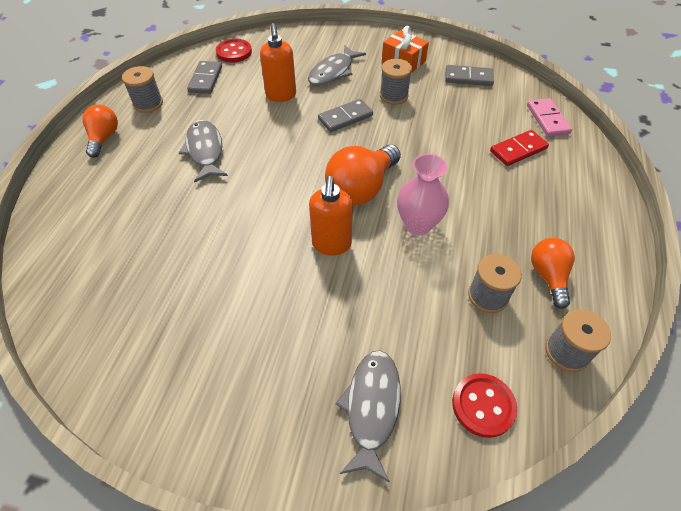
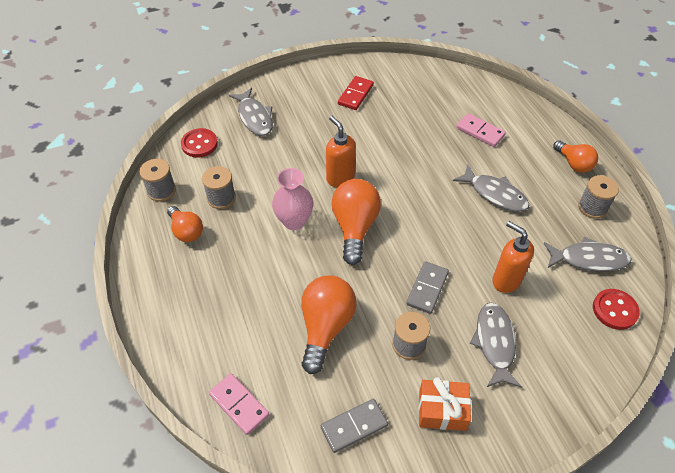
camera: 145 degrees right, 0 degrees up
(131, 212) = (480, 132): none -> pink domino
(206, 79) = (589, 259): grey domino -> grey fish
(449, 131) = (325, 327): none -> orange light bulb
(518, 150) = (252, 340): red domino -> red domino (355, 94)

